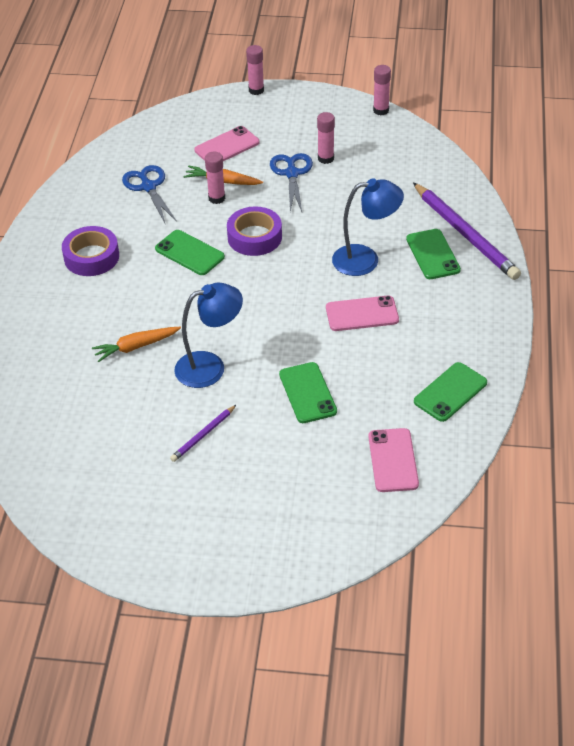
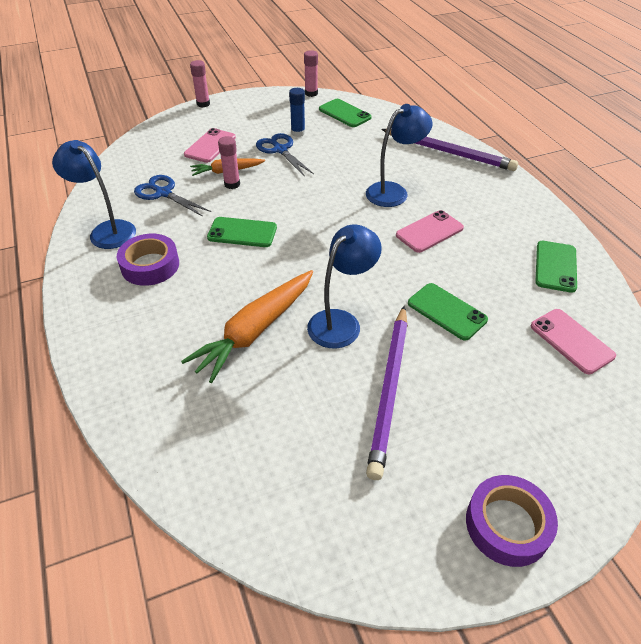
camera: 30 degrees left, 0 degrees up
(77, 209) = (107, 230): none -> blue lamp
(136, 347) = (255, 330): orange carrot -> orange carrot, size x1.75
(203, 435) = (389, 389): purple pencil -> purple pencil, size x2.08
(254, 237) = (289, 203): purple tape -> purple tape (507, 525)
(325, 158) = (298, 133): pink glue stick -> blue glue stick
(433, 254) = (440, 172): green phone -> green phone (344, 113)

